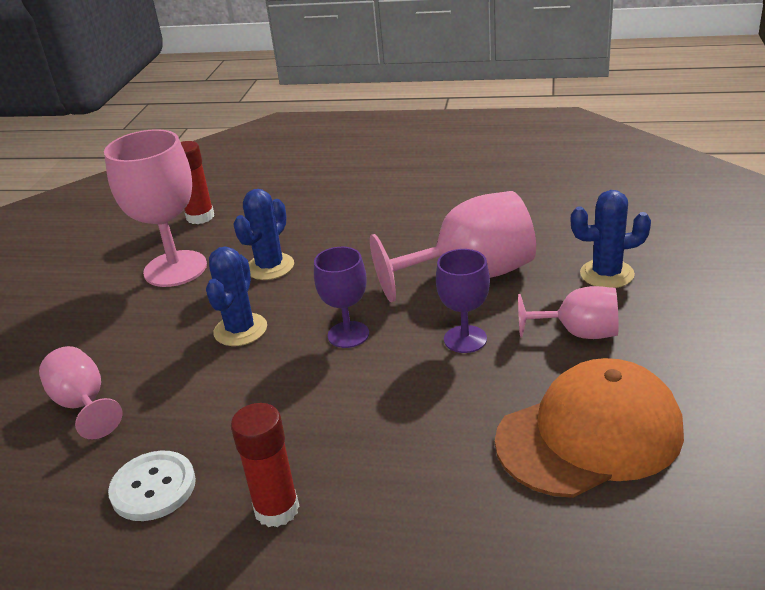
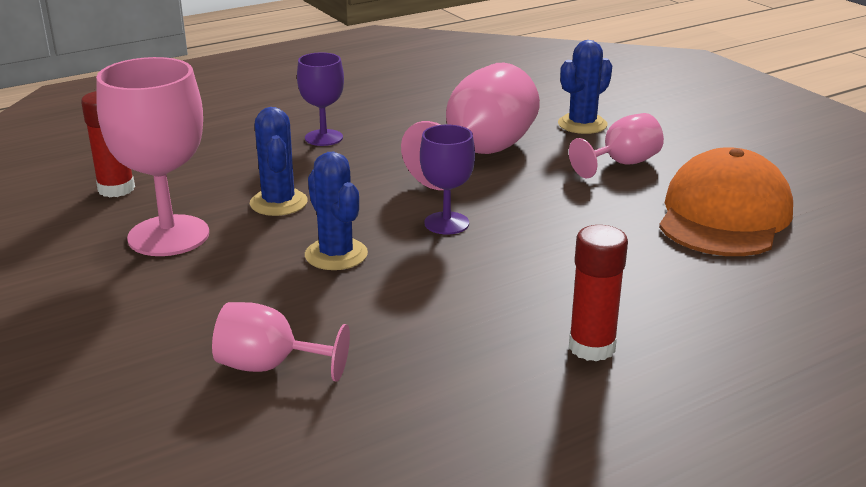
camera: 45 degrees left, 5 degrees down
(153, 487) = (461, 385): white button -> none
(465, 339) = (548, 194): purple goblet -> purple goblet (324, 138)

